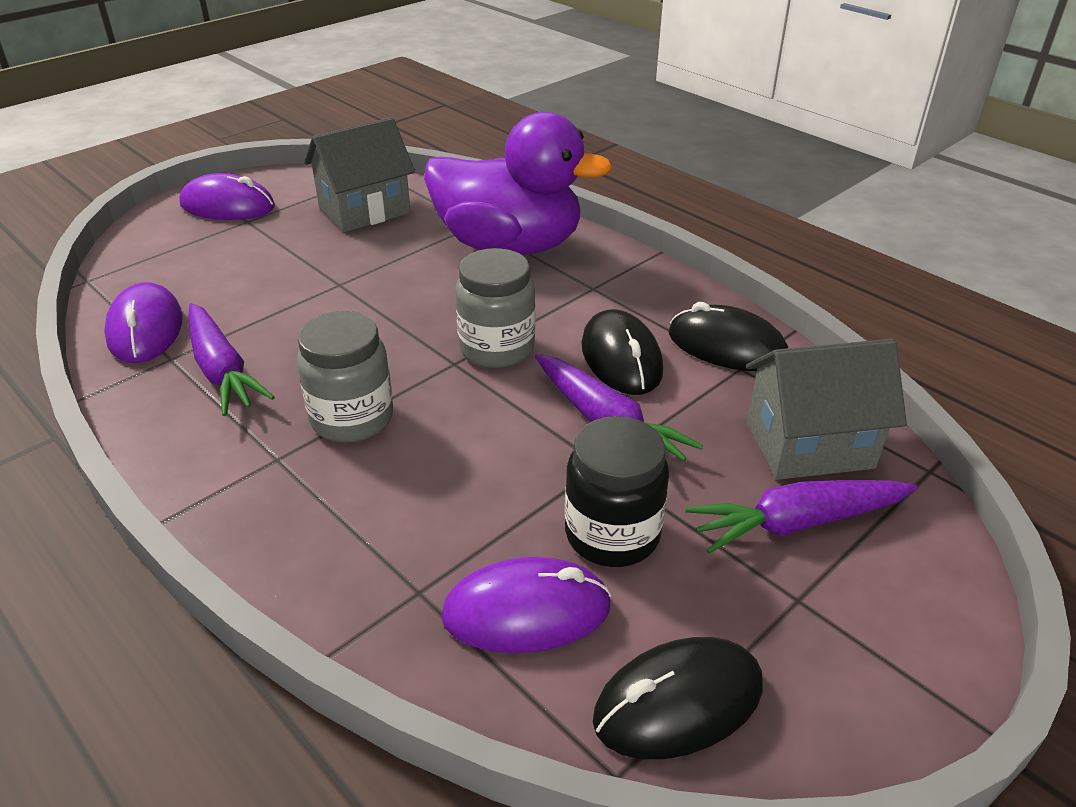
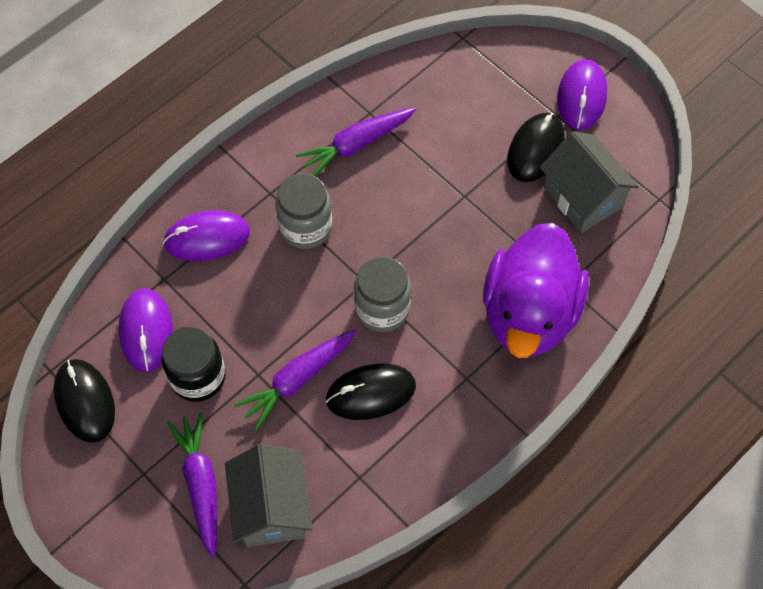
camera: 90 degrees right, 25 degrees up
(145, 329) = (402, 90): purple mouse -> purple mouse (207, 238)
(726, 346) = (386, 471): black mouse -> black mouse (535, 149)

